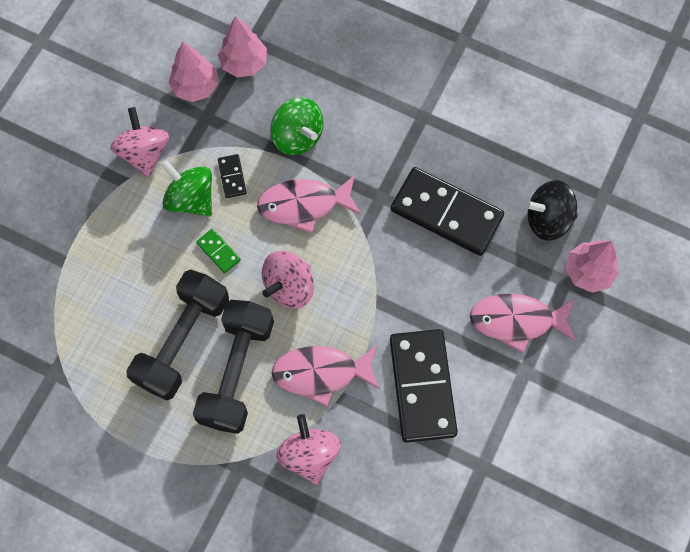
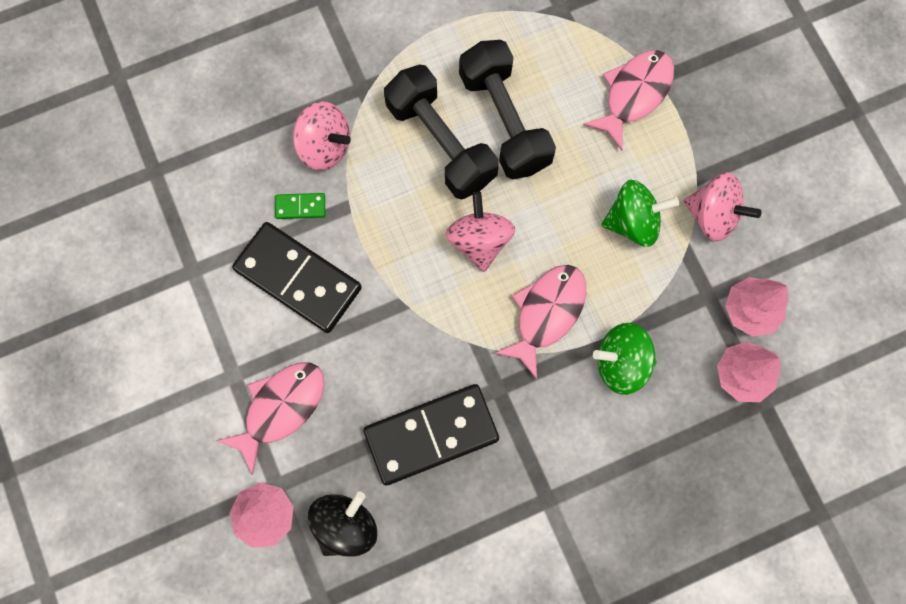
camera: 130 degrees right, 5 degrees up
(218, 251) = (562, 207): green domino -> green domino (300, 206)
(232, 177) = (626, 273): black domino -> none
(321, 373) = (381, 207): pink fish -> pink fish (634, 94)

